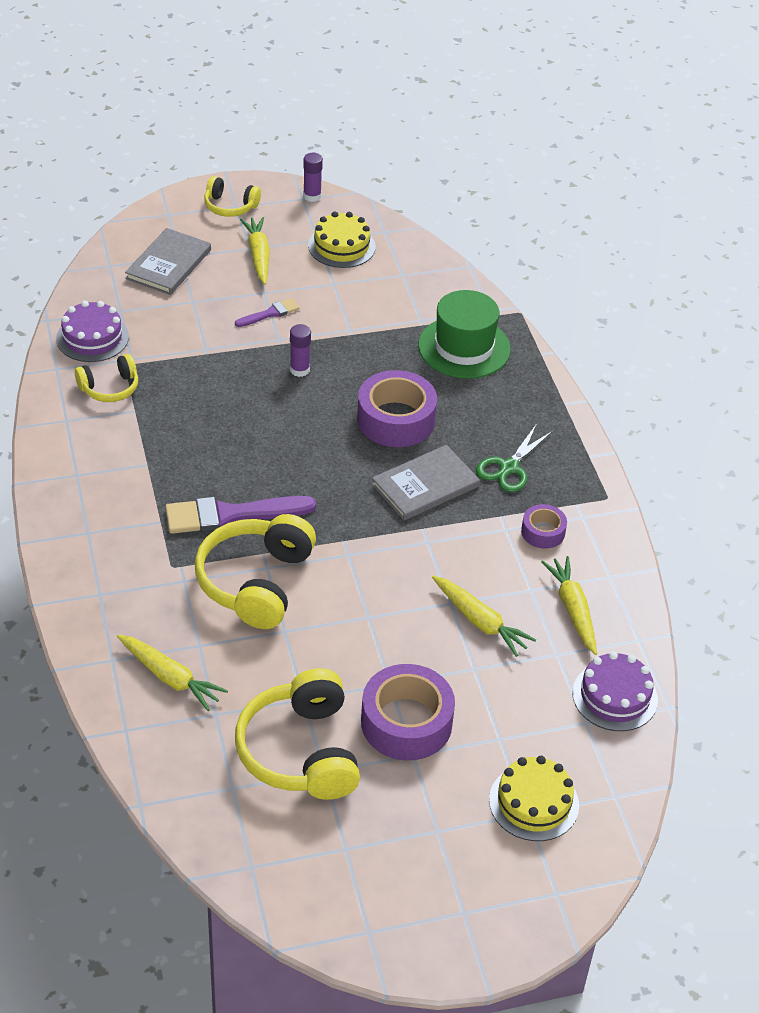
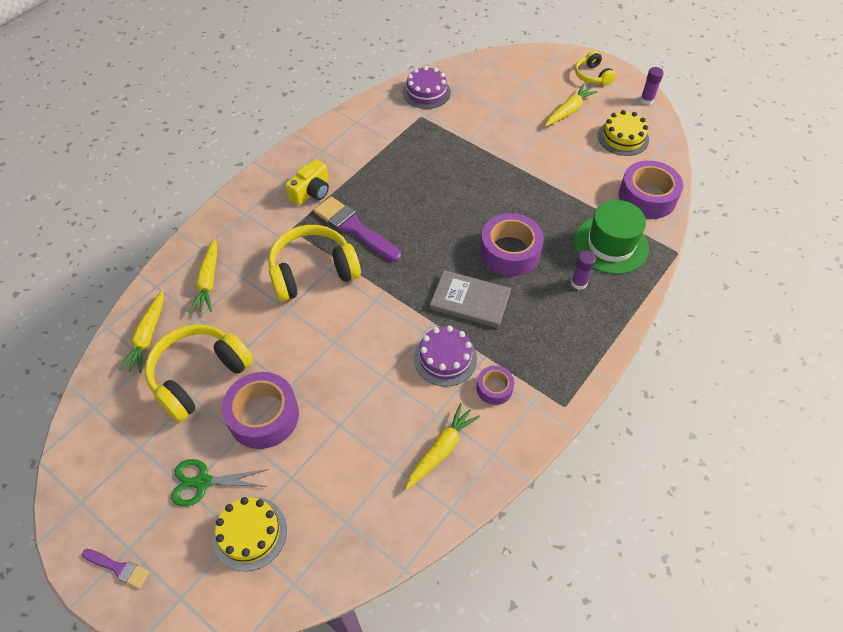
camera: 55 degrees right, 10 degrees up
(110, 388) = (397, 121): yellow headphones -> none
(134, 519) = (311, 192): none -> yellow camera
(169, 264) = (516, 83): grey book -> none
(270, 313) = (529, 144): purple brush -> purple brush (118, 568)
(299, 370) = (500, 184): purple glue stick -> purple glue stick (579, 283)
(435, 285) = (647, 197): none -> purple tape
(480, 622) = (382, 403): yellow carrot -> yellow carrot (147, 336)
(509, 467) = (532, 334): green scissors -> green scissors (203, 482)
(615, 696) = (384, 526): purple cake -> purple cake (445, 358)

